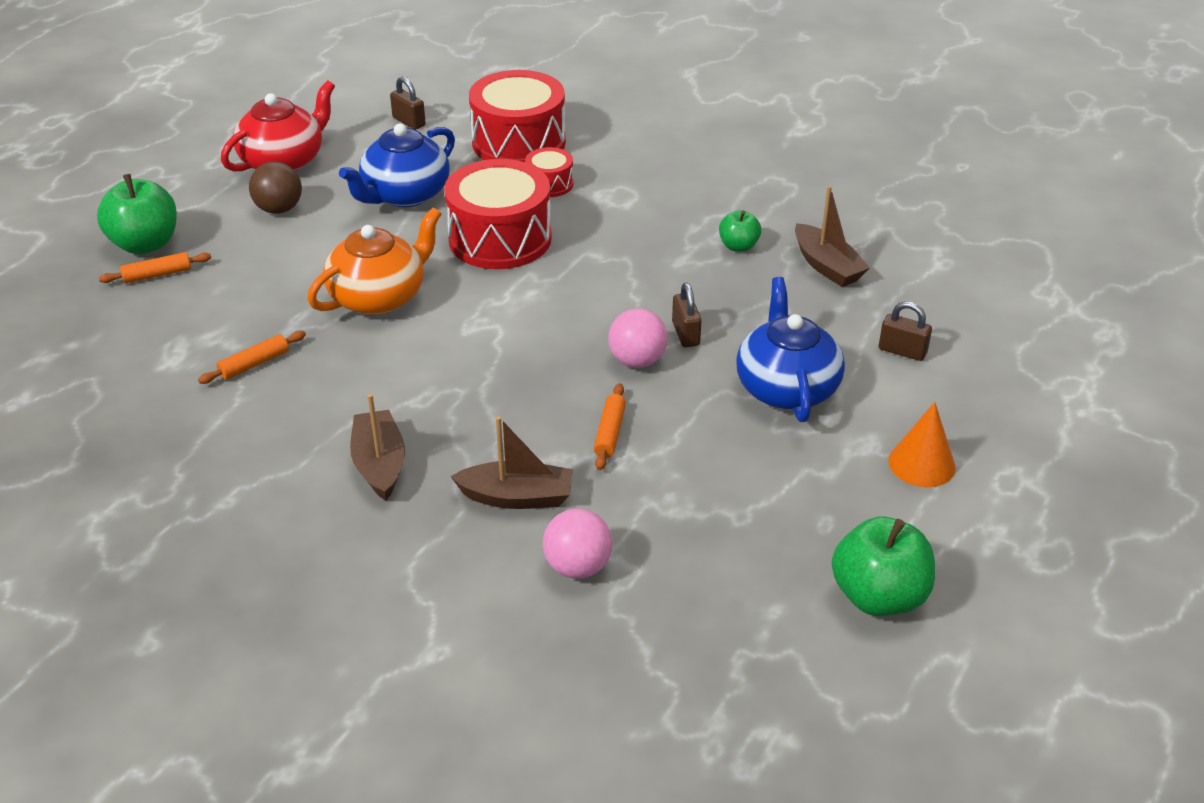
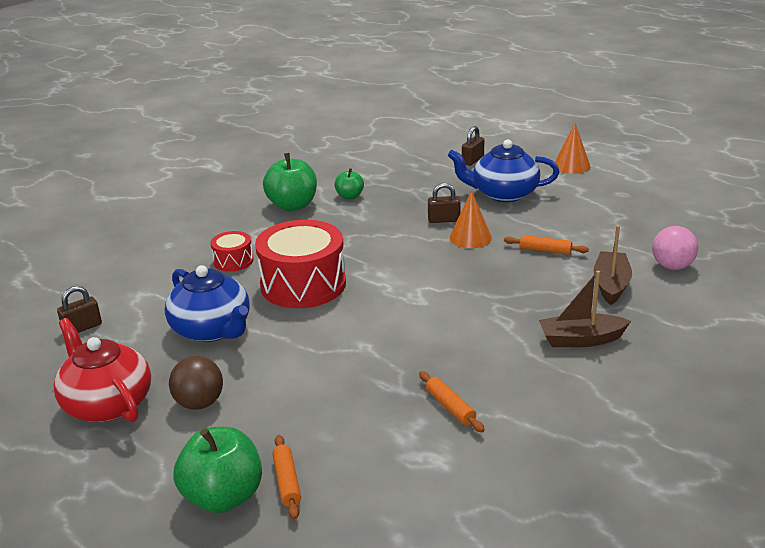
camera: 80 degrees left, 10 degrees down
(379, 297) = (366, 342): orange teapot -> none
(519, 142) = (160, 272): red drum -> none
(637, 361) = (470, 237): pink ball -> orange cone
(827, 266) = (382, 172): brown boat -> none
(878, 596) = (675, 186): green apple -> green apple (292, 205)

